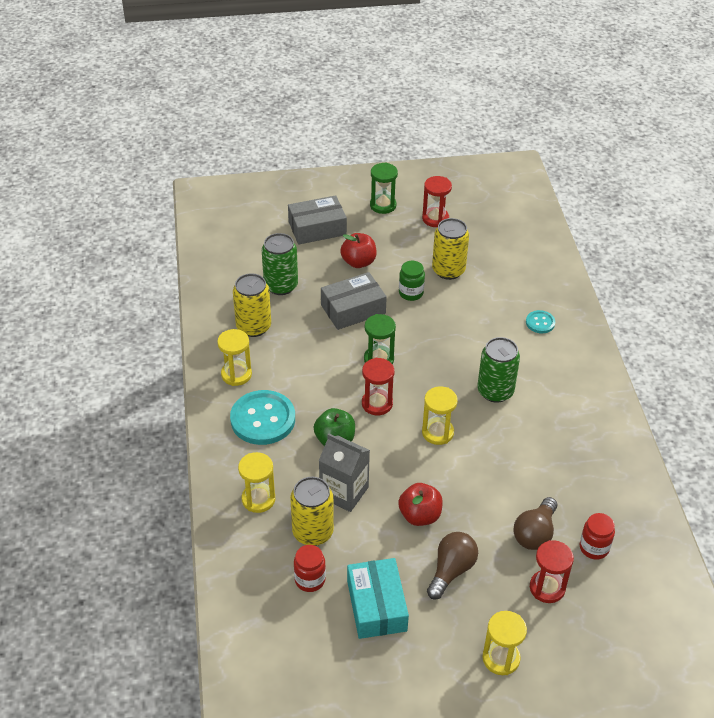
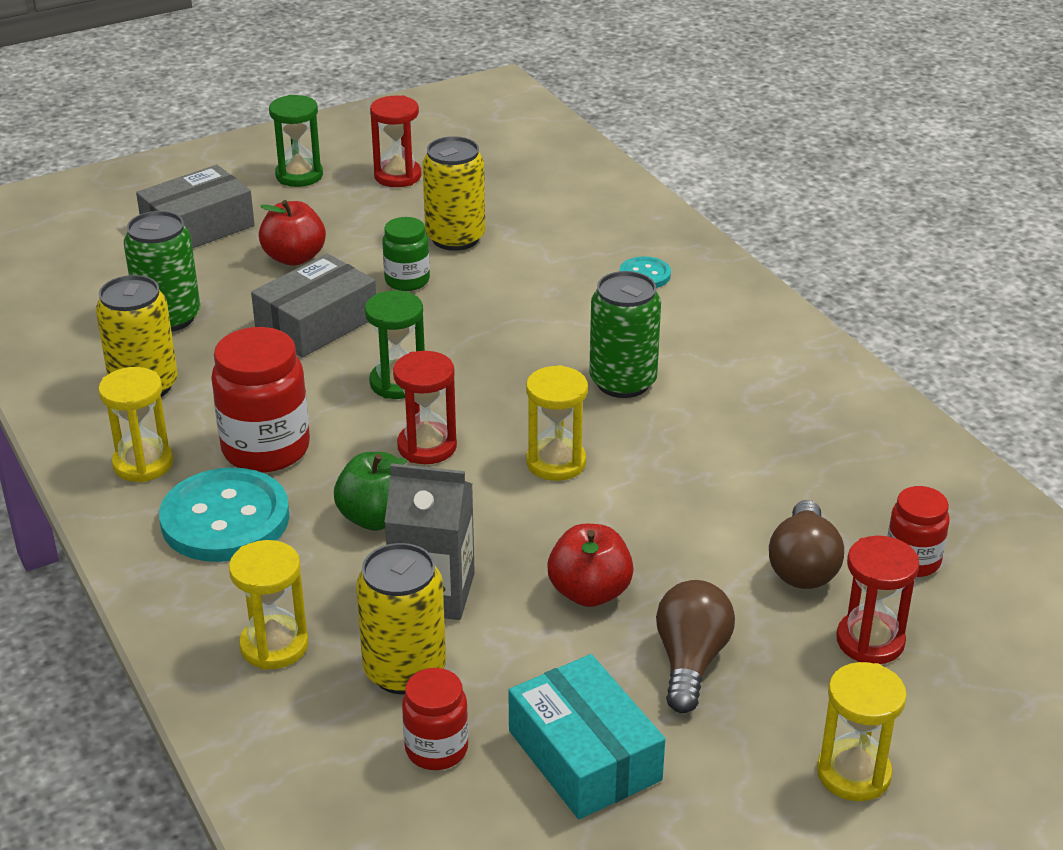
camera: 20 degrees left, 10 degrees down
(297, 382) = (266, 449): none -> red jar

